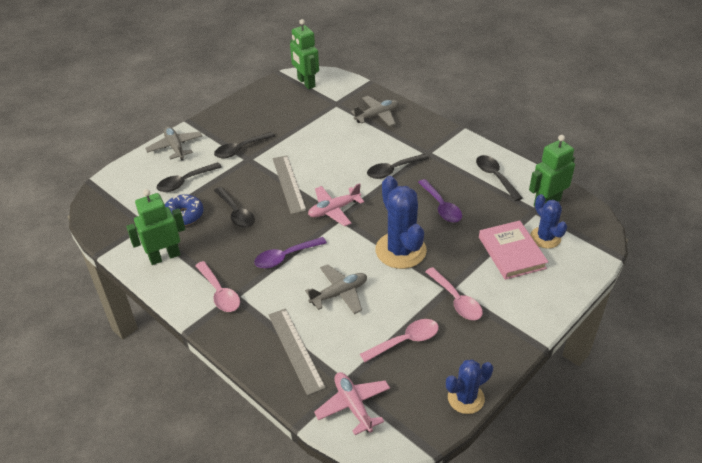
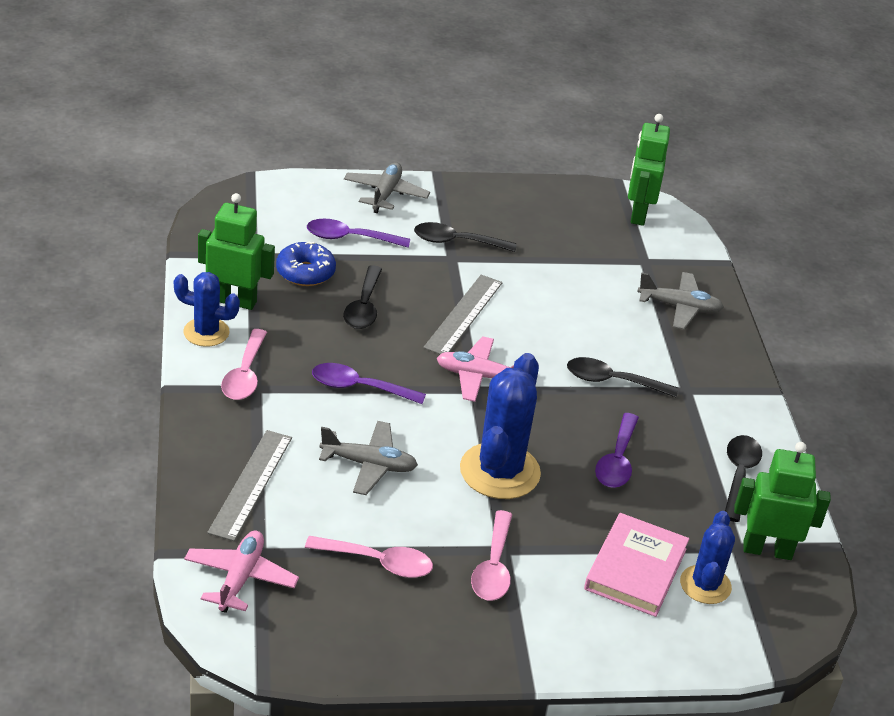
camera: 35 degrees right, 5 degrees down
(185, 182) = (349, 238): black spoon -> purple spoon
(466, 398) = (367, 664): blue cactus -> blue cactus (206, 332)

